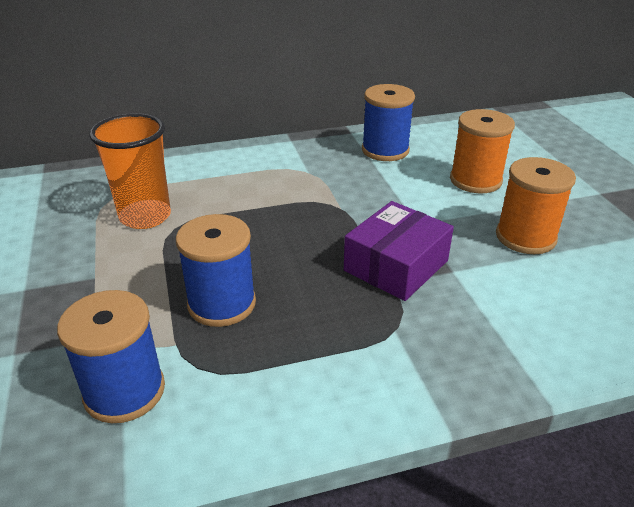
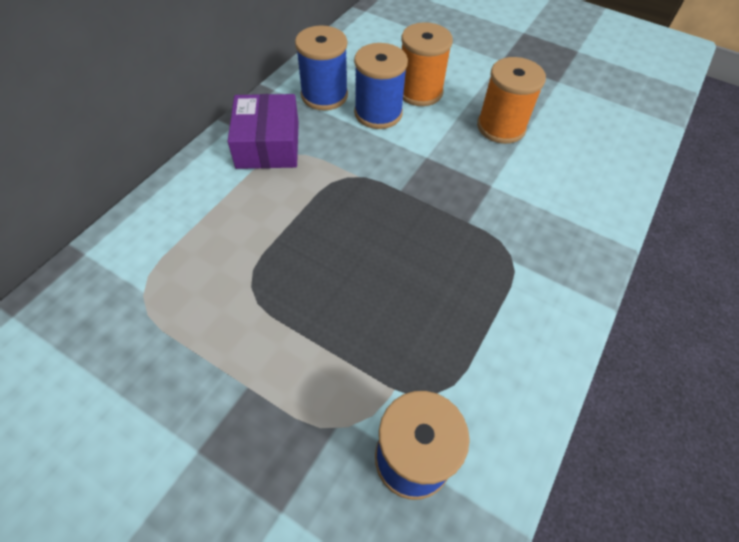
camera: 45 degrees left, 20 degrees up
(145, 216) = (207, 293): orange cup -> none
(222, 304) = (383, 328): blue spool -> blue spool (378, 113)
(396, 265) = (455, 205): purple box -> purple box (268, 144)

